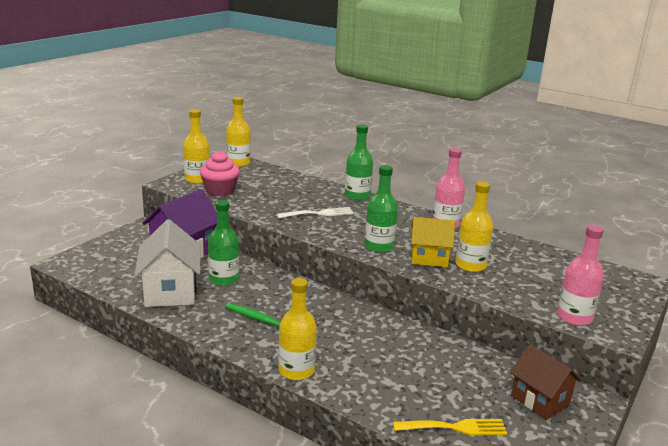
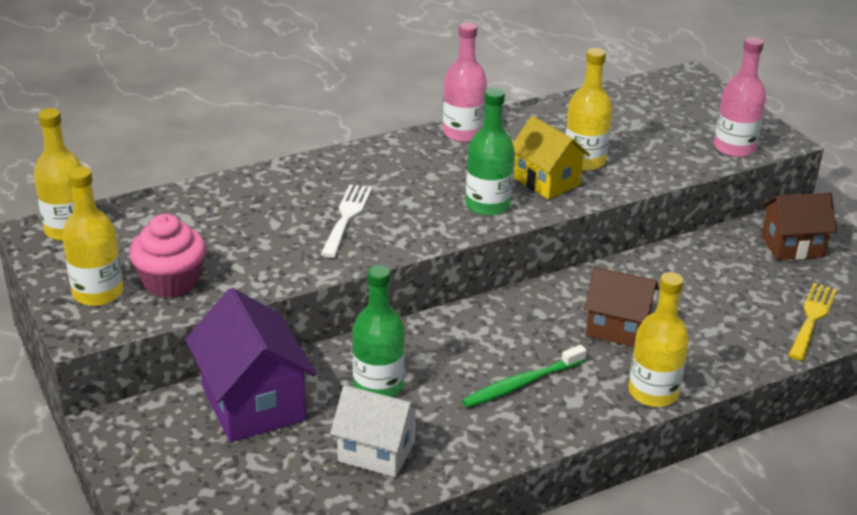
camera: 60 degrees left, 10 degrees up
(170, 291) = (376, 451): white house -> white house, size x0.66
(351, 342) = (617, 328): none -> brown house
(357, 196) = (315, 165): green bottle -> none
(429, 258) = (546, 181): yellow house -> yellow house turned 75 degrees counterclockwise

